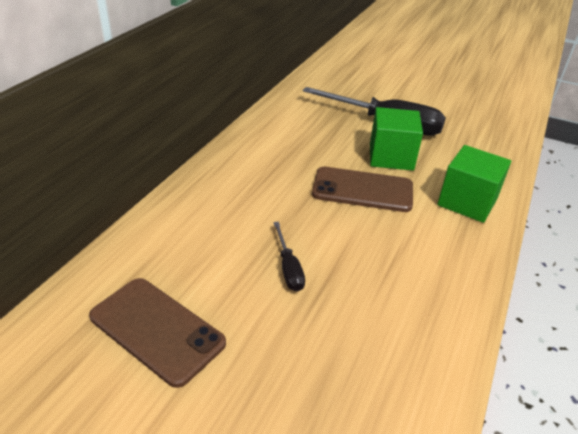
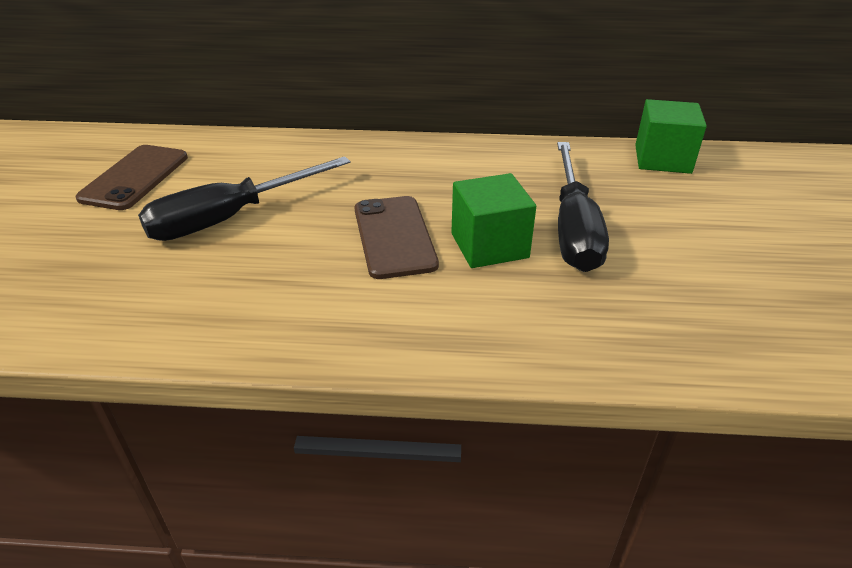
camera: 70 degrees right, 0 degrees up
(288, 268) = (230, 218): black screwdriver -> black screwdriver, size x2.16
(467, 202) = (428, 325): green cube -> green cube (662, 159)

